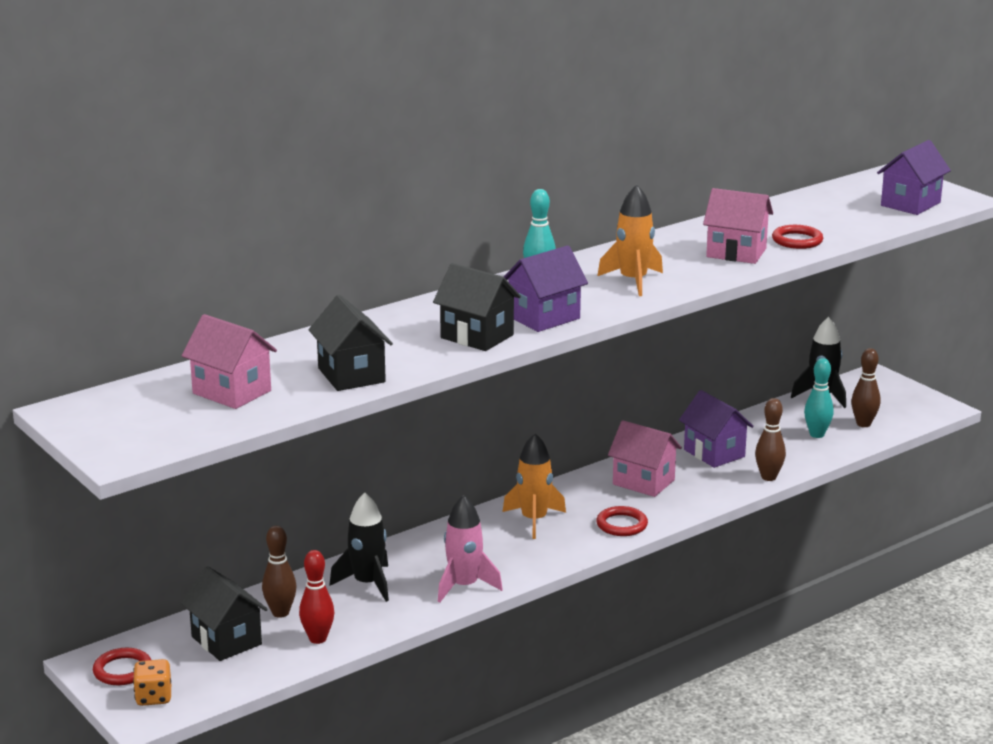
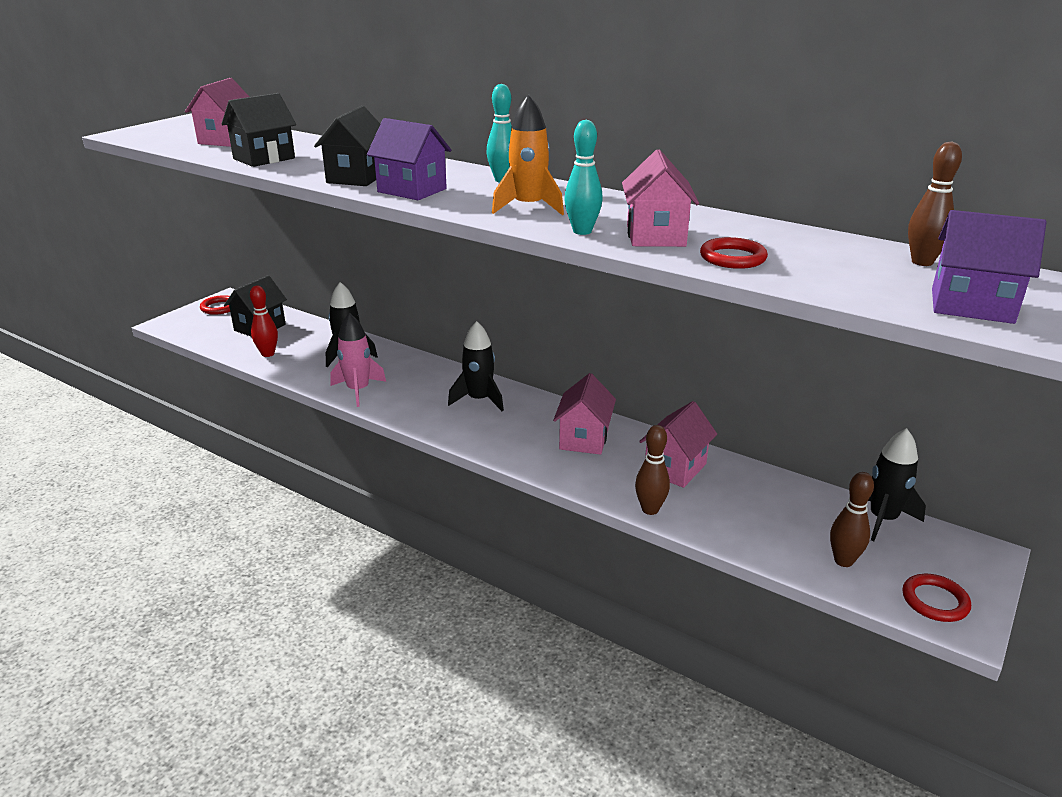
camera: 70 degrees right, 5 degrees up
(154, 697) = (189, 321): orange dice -> none
(280, 613) = (299, 336): brown bowling pin -> brown bowling pin (922, 262)
(534, 520) = (479, 400): orange rocket -> black rocket
(622, 525) = (495, 441): red ring -> red ring (935, 601)
(714, 453) = (675, 468): purple house -> pink house
(817, 434) = (780, 529): turquoise bowling pin -> turquoise bowling pin (582, 231)

